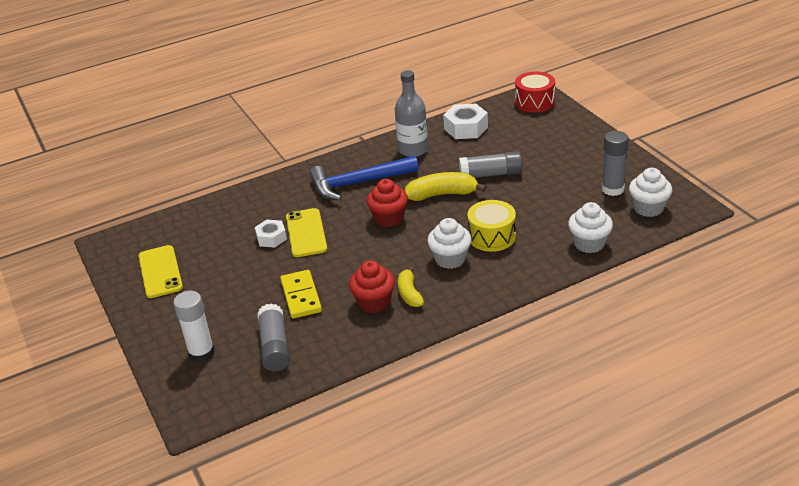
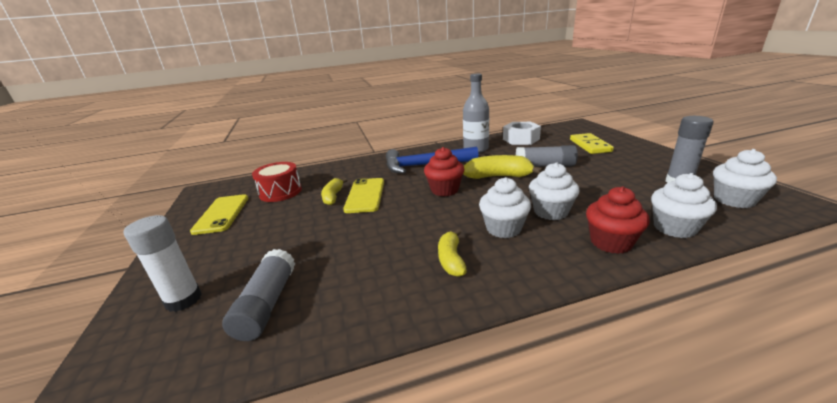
camera: 10 degrees right, 10 degrees down
(271, 238) = (333, 197): white nut -> yellow banana
(301, 296) = (331, 249): yellow domino -> yellow domino (590, 145)
(374, 302) = (407, 265): red cupcake -> red cupcake (611, 242)
(492, 236) = (550, 212): yellow drum -> white cupcake
(534, 102) = (577, 128): red drum -> red drum (280, 192)

